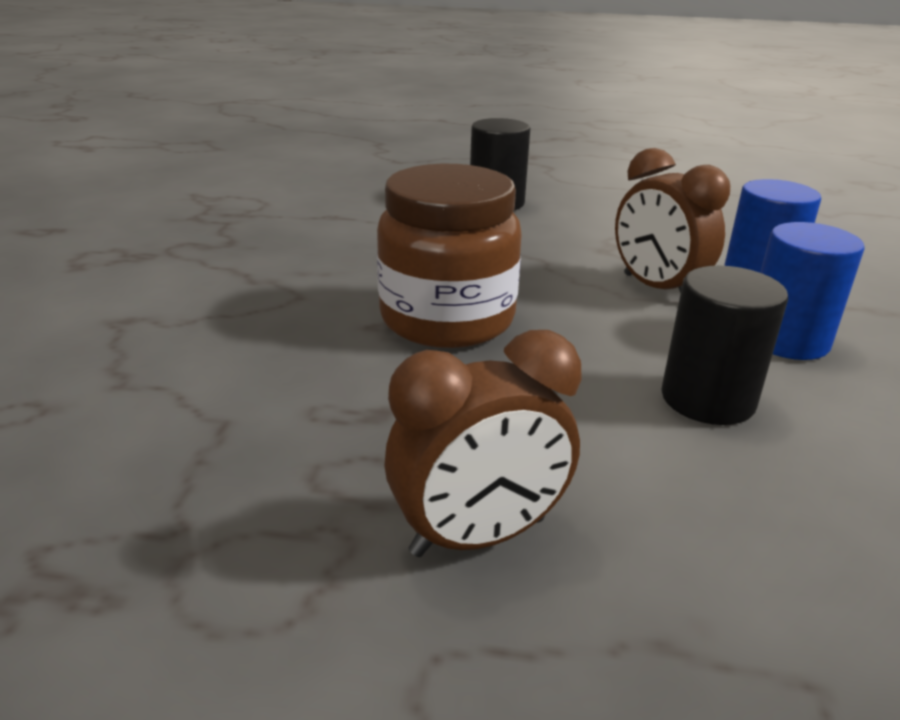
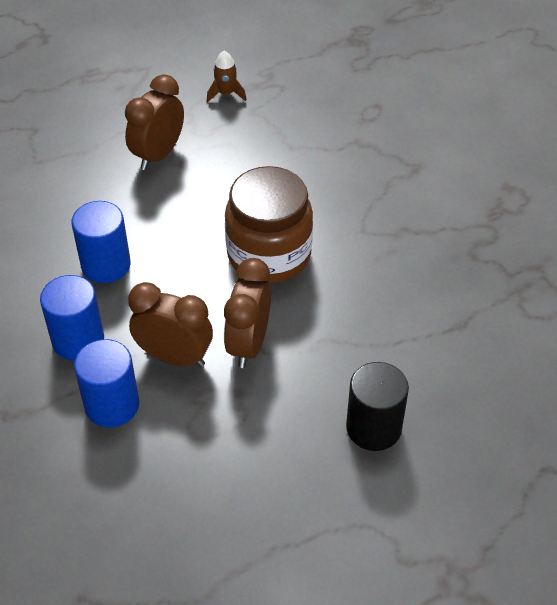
camera: 145 degrees right, 20 degrees up
(162, 612) = (226, 93): none -> brown rocket
(558, 270) = (248, 344): none -> brown clock
(707, 399) = (106, 265): black cylinder -> blue cylinder

